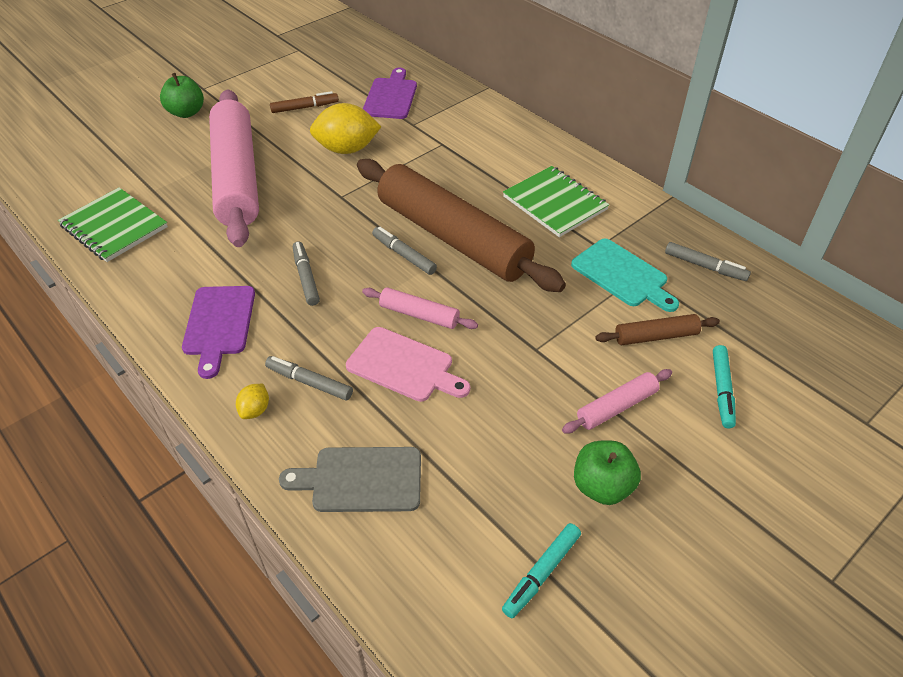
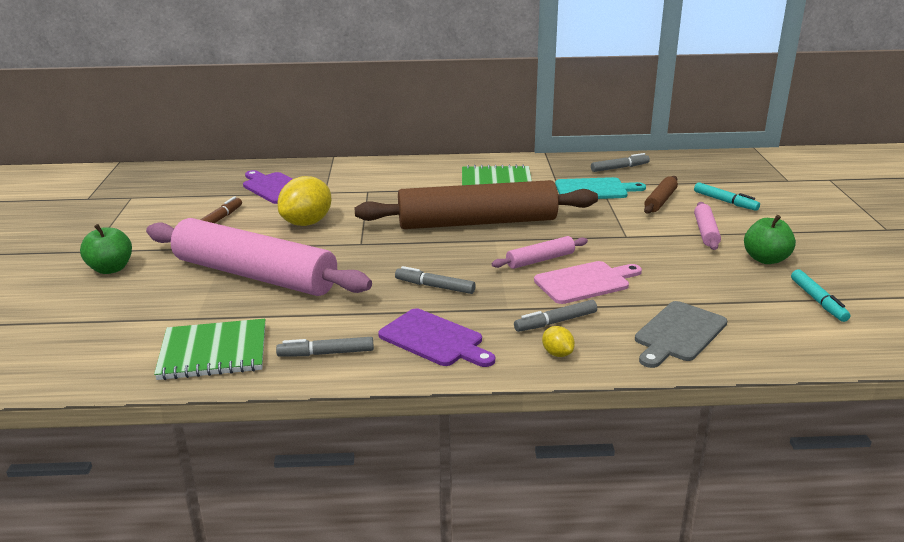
camera: 50 degrees left, 20 degrees down
(404, 255) = (468, 244): grey marker -> grey marker (326, 353)

